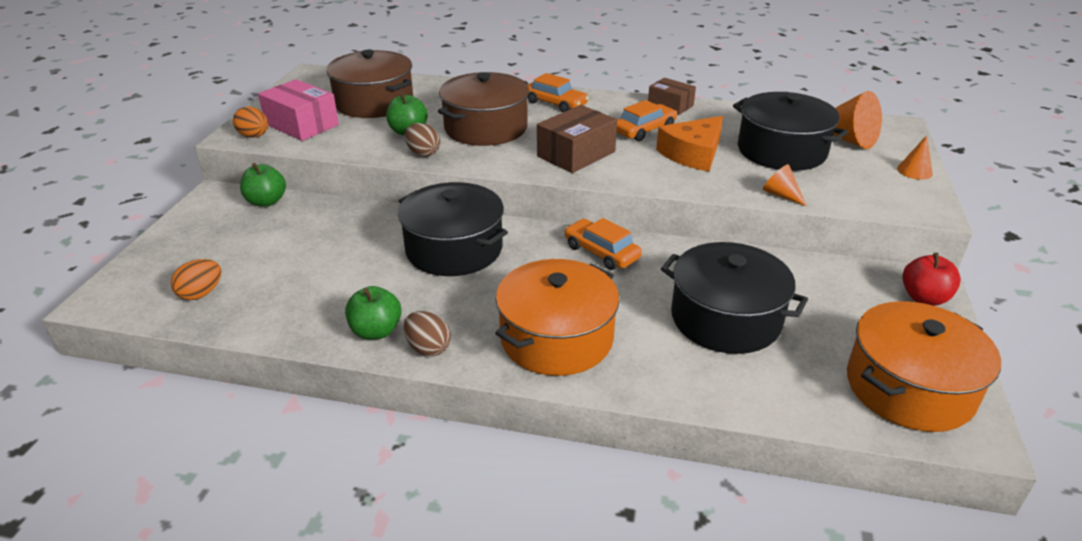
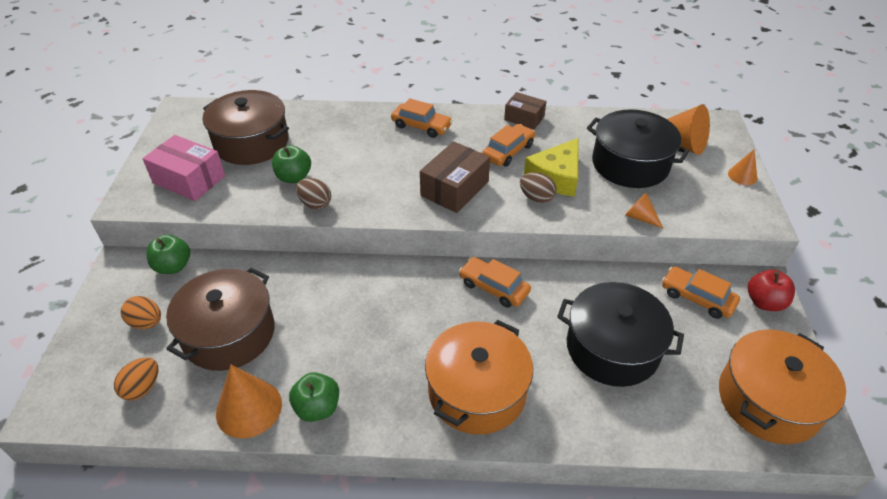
camera: 10 degrees left, 10 degrees up
(254, 136) = (146, 200): orange egg -> orange egg (146, 322)
(303, 323) = (249, 408): none -> orange cone
(428, 348) = (369, 420): brown egg -> brown egg (536, 198)
(454, 249) = (363, 301): black pot -> none
(486, 128) = (365, 165): brown pot -> brown pot (229, 333)
(693, 154) = (556, 176): orange cheese -> yellow cheese
(840, 285) = (697, 298): none -> orange car

